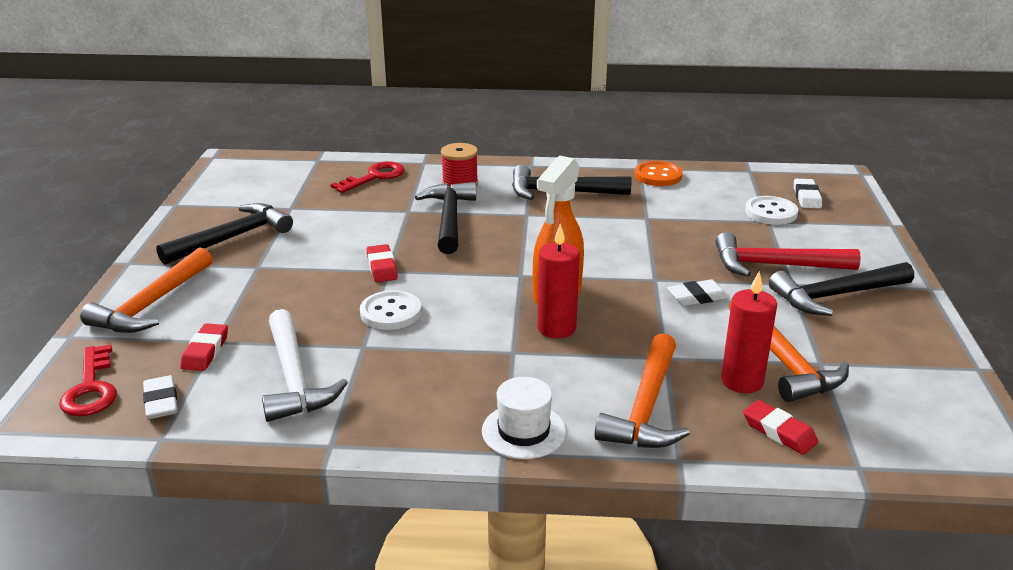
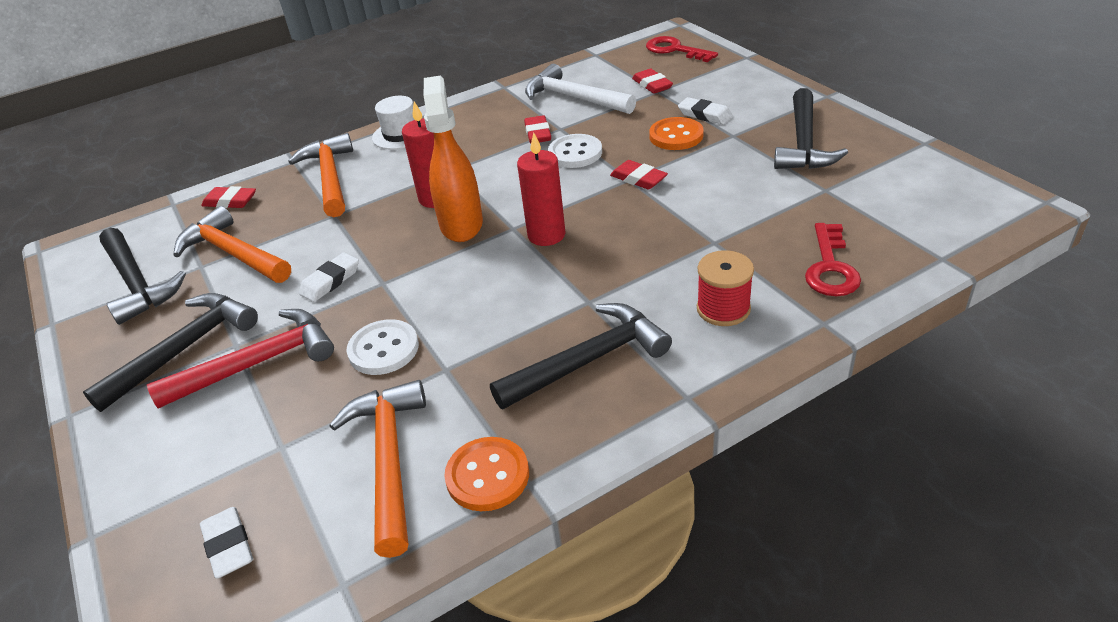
camera: 150 degrees right, 10 degrees up
(151, 304) = (743, 86): orange hammer -> orange hammer (389, 459)
(161, 402) = (626, 62): white eraser -> white eraser (704, 115)
(293, 287) = (676, 136): none -> orange button
(390, 351) = (538, 133): none -> red eraser
(449, 218) = (659, 254): black hammer -> black hammer (137, 283)
(742, 381) = (265, 223): red candle -> red candle (546, 235)
(771, 212) = (281, 469): white button -> white button (383, 349)

